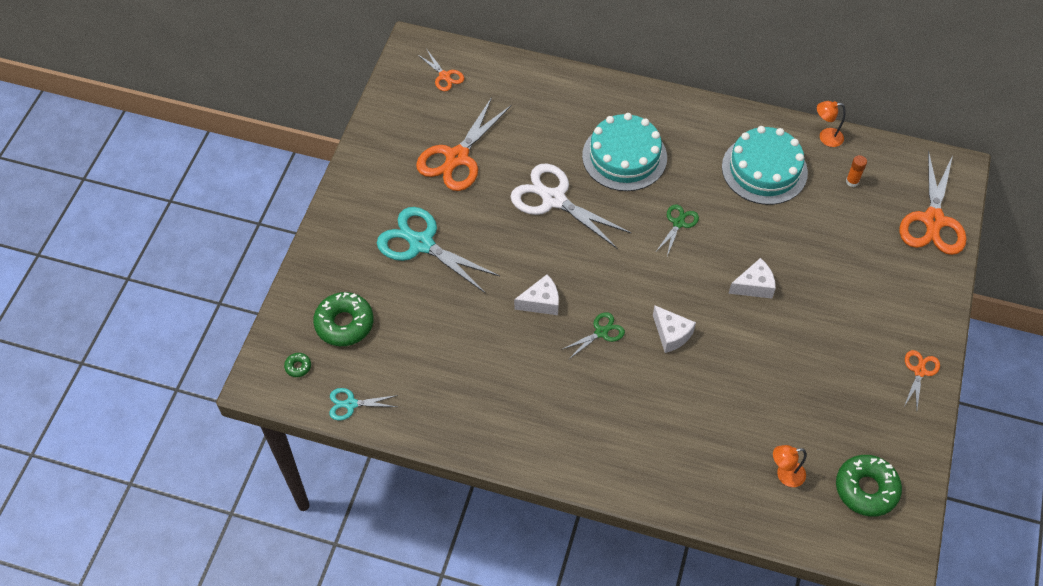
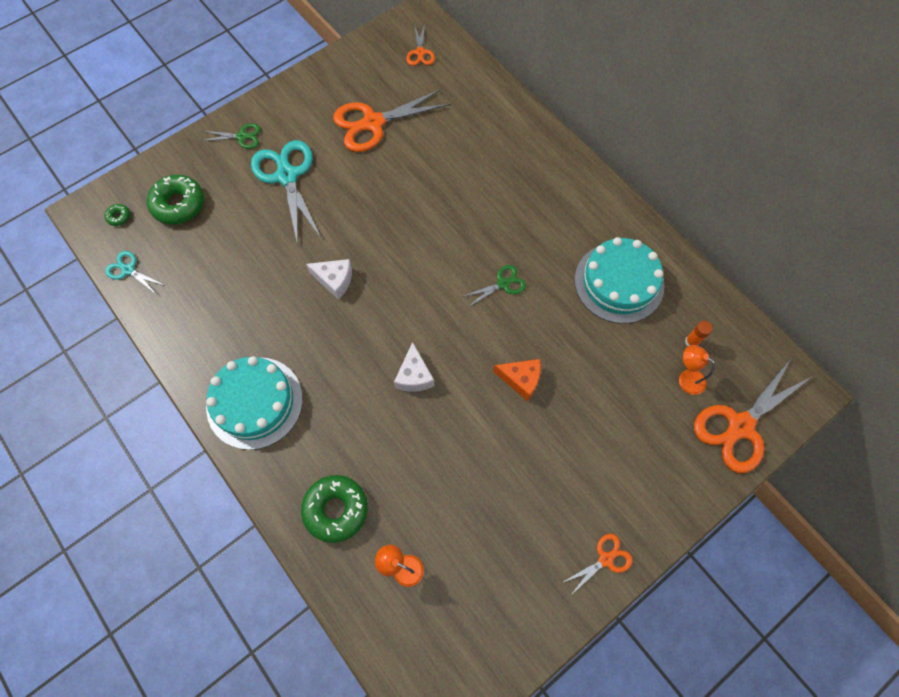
camera: 35 degrees right, 10 degrees up
(553, 199) = (418, 201): white scissors -> none
(601, 332) = (359, 336): green scissors -> green scissors (242, 137)
(624, 156) = (506, 200): turquoise cake -> turquoise cake (254, 402)
(754, 286) = (521, 380): white cheese -> orange cheese
(825, 137) = (701, 287): orange lamp -> orange lamp (686, 378)
(866, 489) = (462, 633): green donut -> green donut (336, 509)

